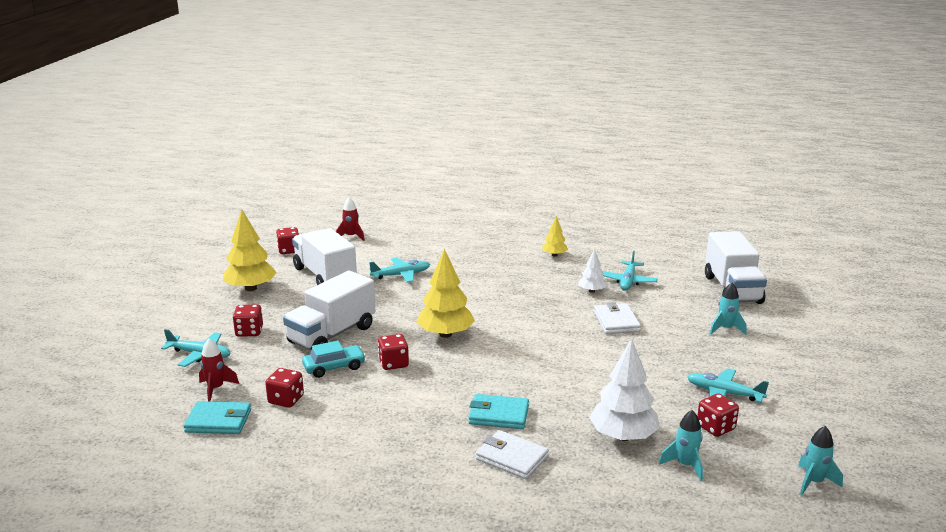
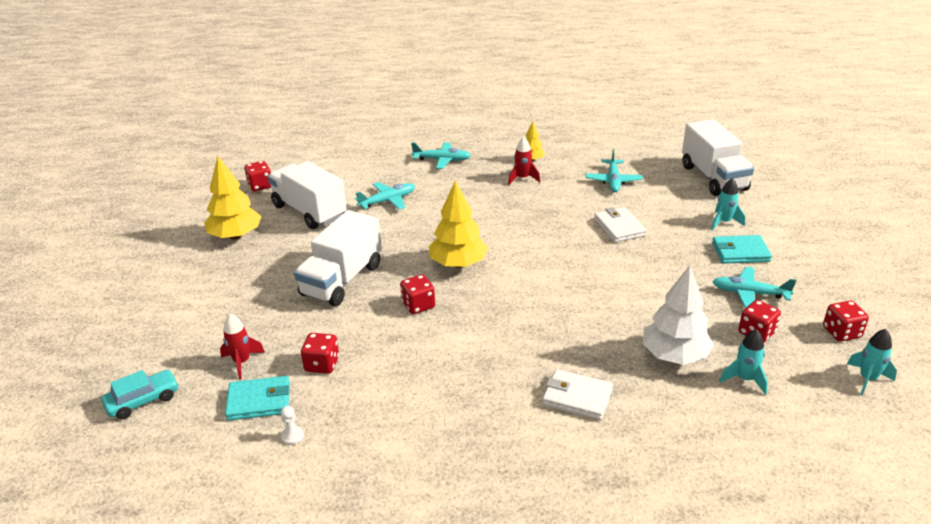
camera: 10 degrees left, 10 degrees up
(199, 355) = (209, 323): turquoise plane -> turquoise plane (442, 160)
(236, 452) = (292, 436): none -> white pawn
(249, 331) = (253, 288): red dice -> red dice (841, 332)
(334, 367) = (358, 318): turquoise car -> turquoise car (143, 401)
(351, 237) = (320, 162): red rocket -> red rocket (522, 178)
(498, 415) = (546, 350): turquoise wallet -> turquoise wallet (740, 252)
(591, 291) = (582, 196): white tree -> none

